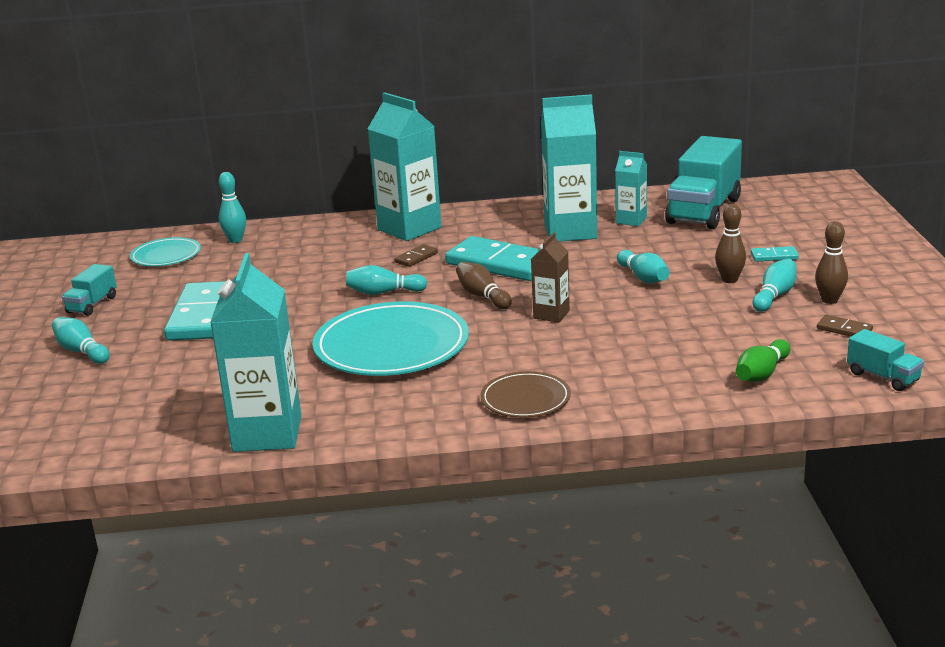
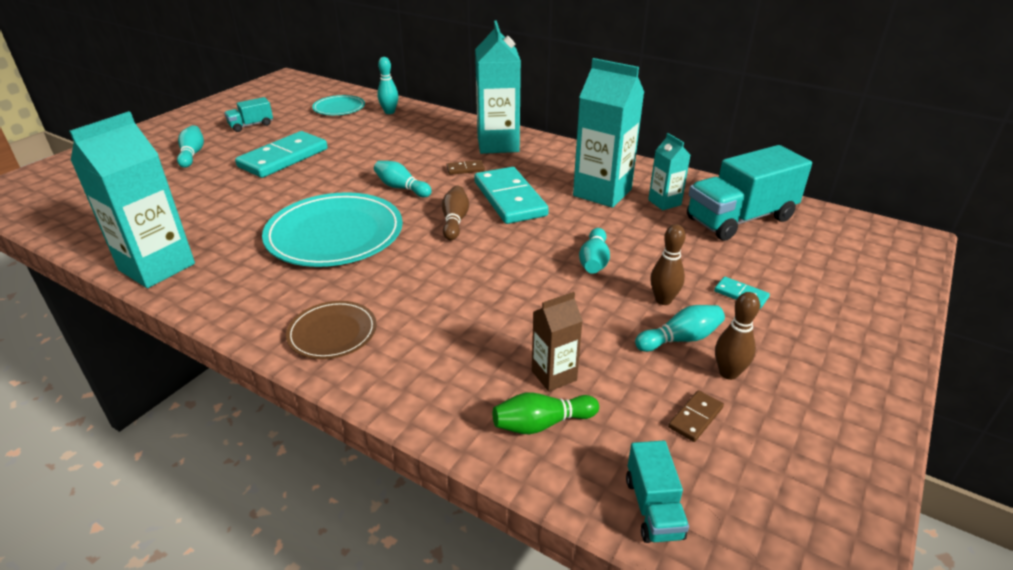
camera: 35 degrees right, 10 degrees up
(551, 314) = (473, 262): brown carton -> brown carton (554, 375)
(844, 329) = (695, 418): brown domino -> brown domino turned 60 degrees clockwise

